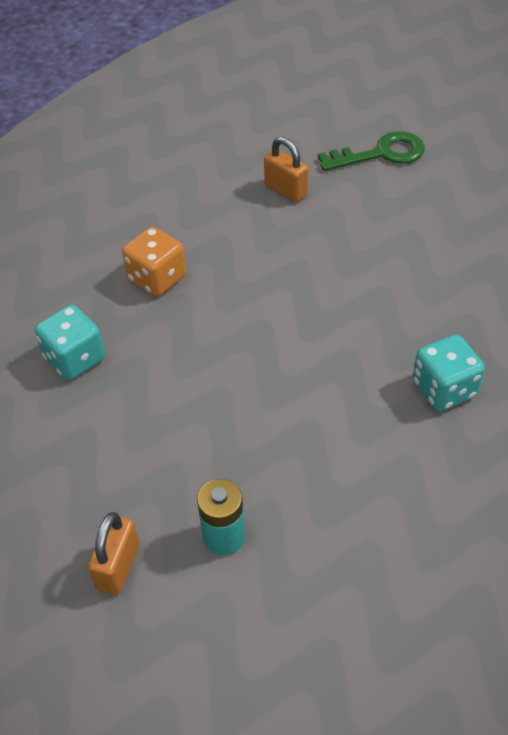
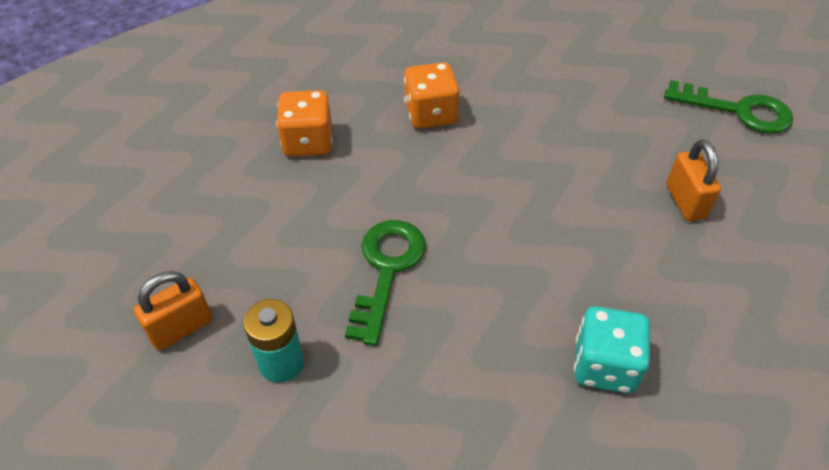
camera: 35 degrees right, 0 degrees up
(75, 359) = (308, 142): turquoise dice -> orange dice
(237, 419) = (386, 269): none -> green key
(285, 190) = (611, 98): orange padlock -> orange padlock (685, 201)

